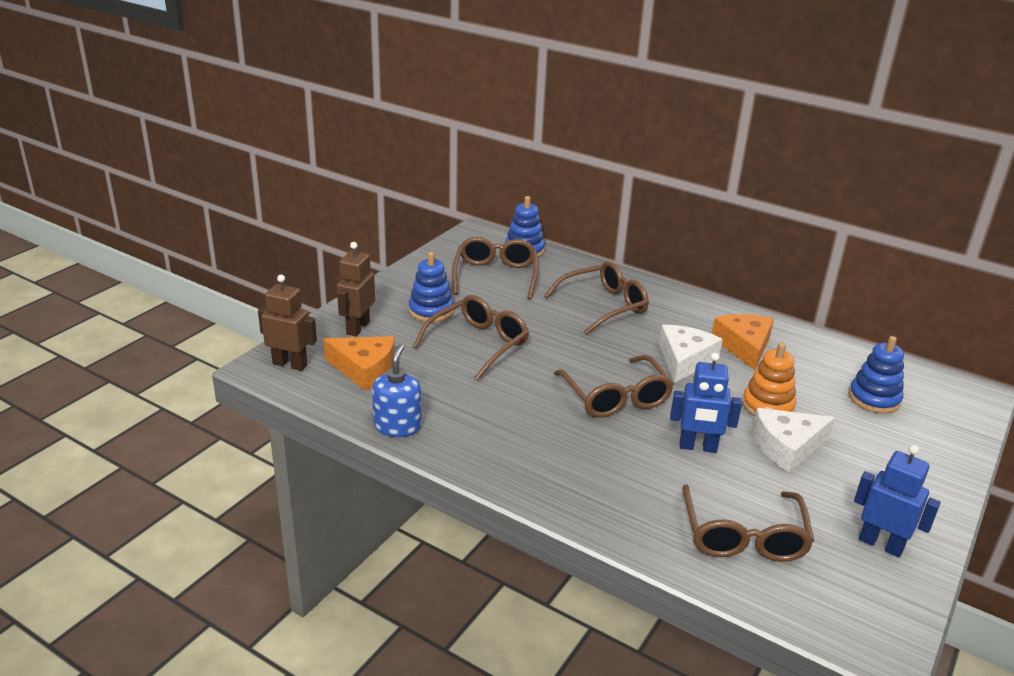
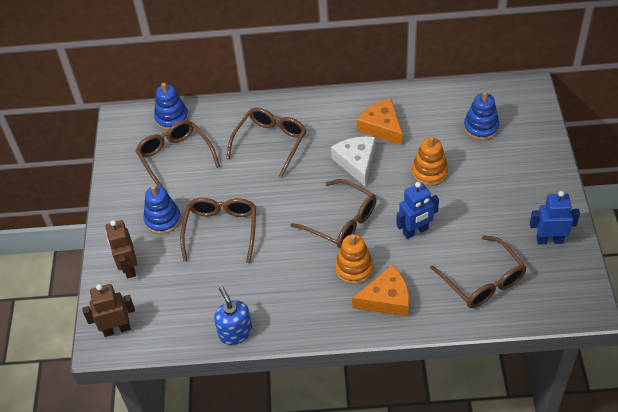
camera: 30 degrees left, 20 degrees up
(364, 369) = (169, 300): orange cheese -> orange cheese (386, 299)
(588, 442) = (354, 268): none -> orange stacking toy
(786, 447) = (461, 199): white cheese -> none

